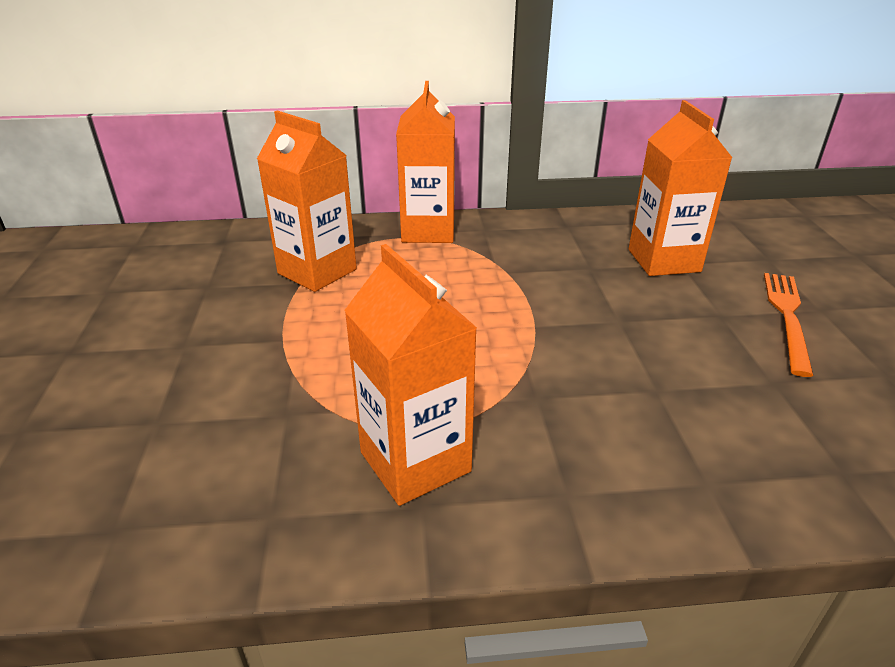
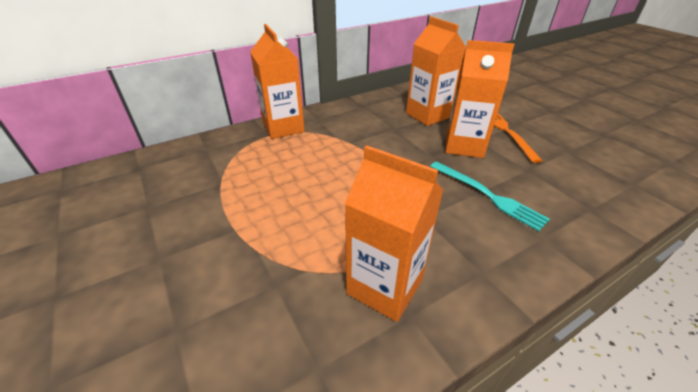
camera: 25 degrees left, 5 degrees up
(317, 271) = (226, 173): orange carton -> orange carton (464, 146)
(665, 398) = (487, 195): none -> turquoise fork

